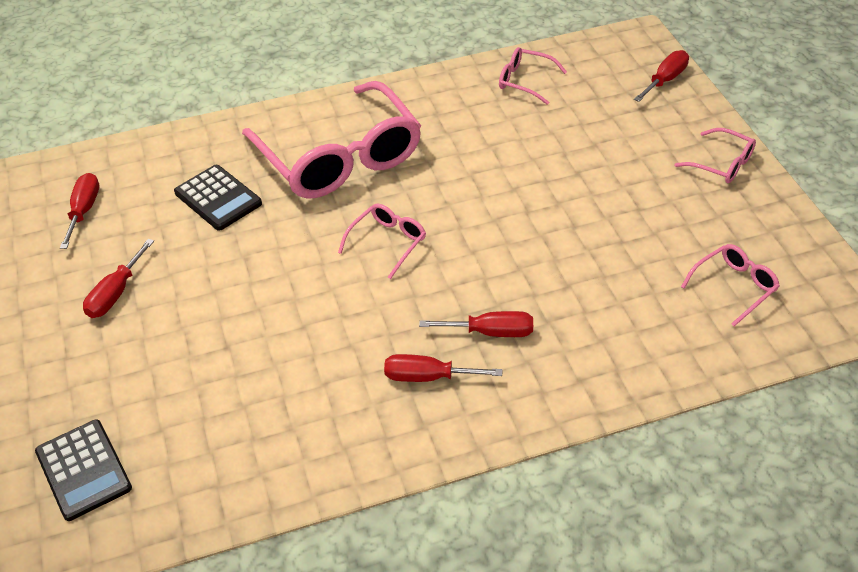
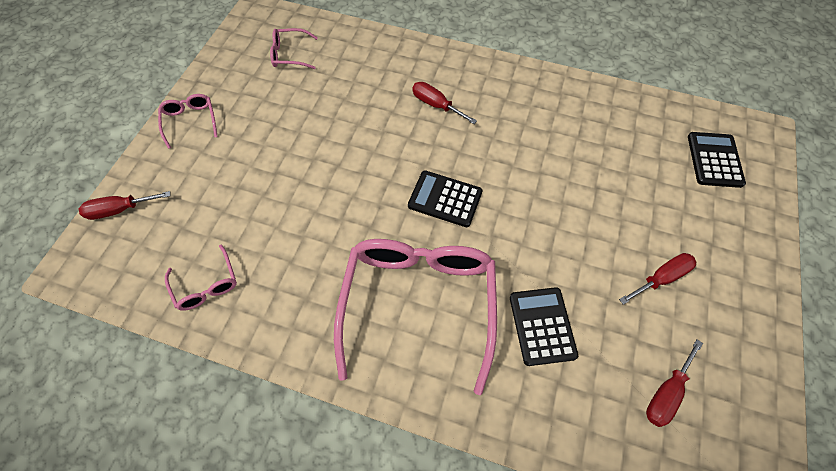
camera: 145 degrees left, 15 degrees up
(387, 242) = (445, 199): pink glasses -> black calculator
(428, 377) = (490, 102): red screwdriver -> none

